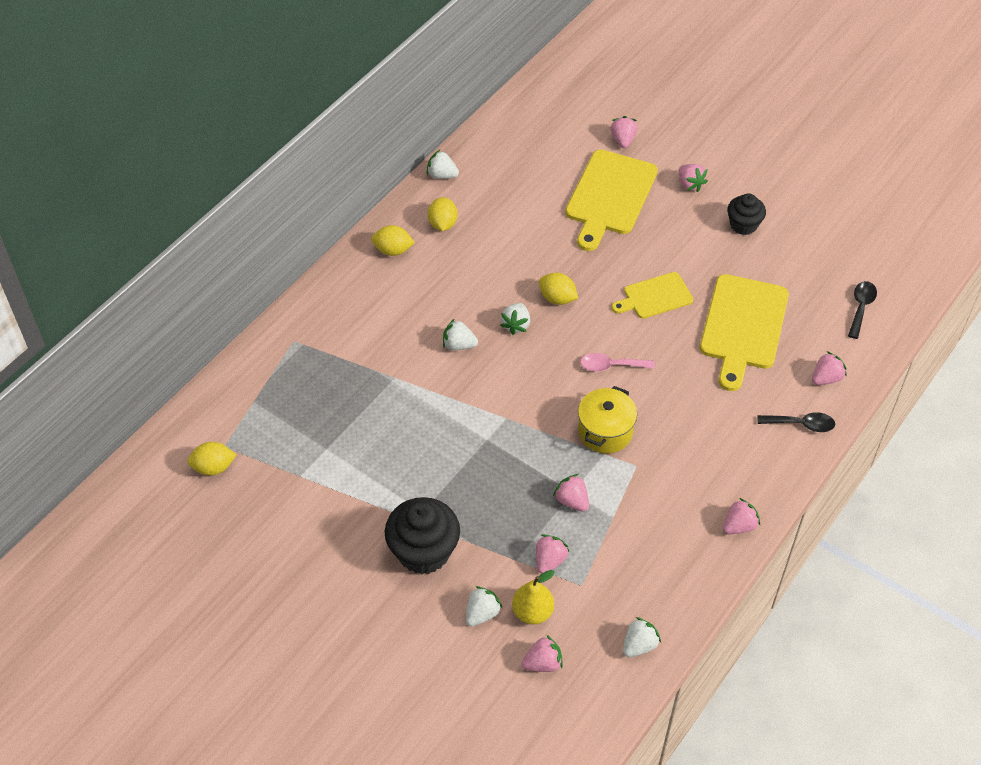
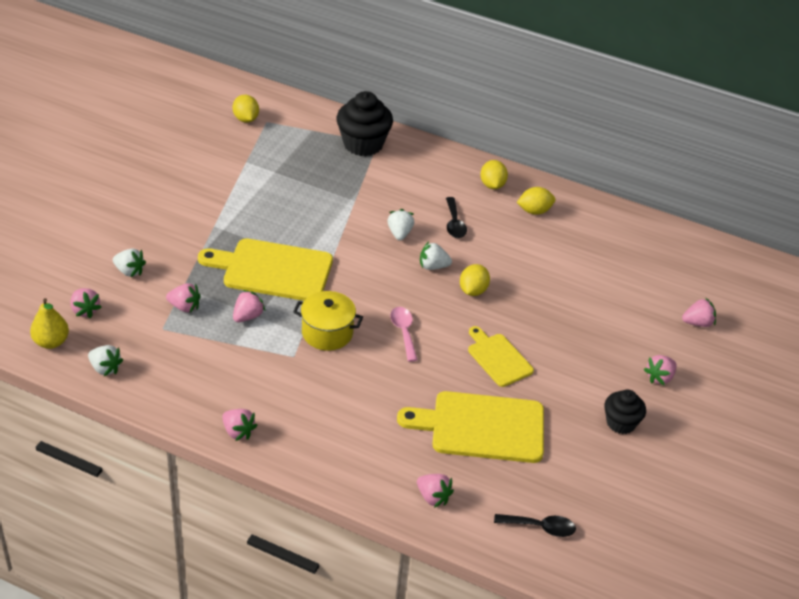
camera: 75 degrees right, 10 degrees down
(423, 551) = (184, 233): black cupcake -> black cupcake (363, 144)
(442, 175) = (593, 205): white strawberry -> none
(532, 612) = (133, 300): yellow pear -> yellow pear (51, 342)
(609, 196) = (616, 318): yellow cutting board -> yellow cutting board (272, 270)
(801, 424) = (368, 477): black spoon -> black spoon (454, 224)

